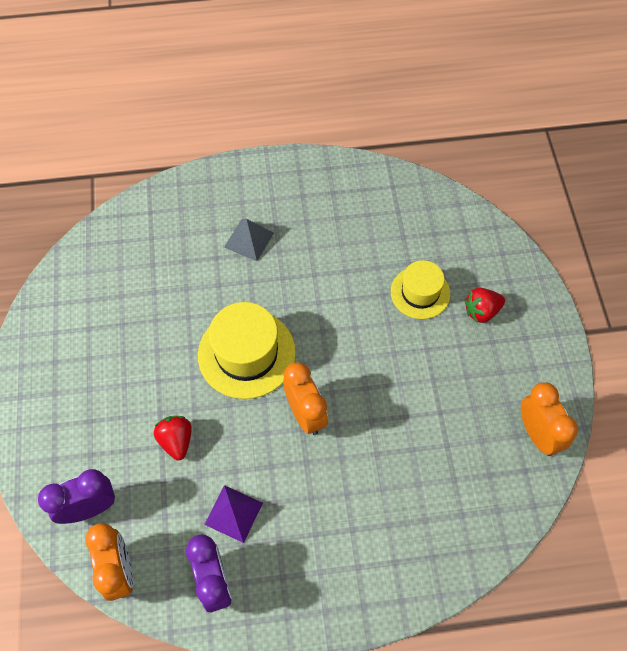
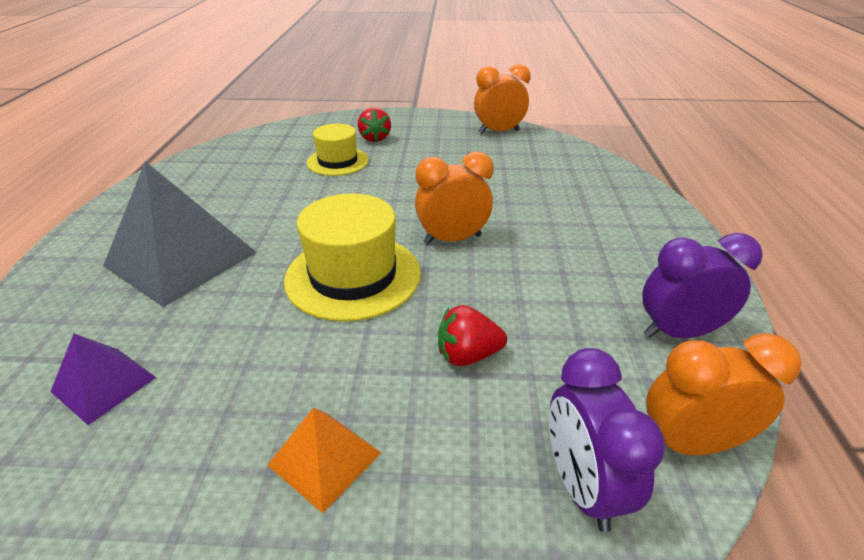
camera: 80 degrees left, 25 degrees down
(97, 380) = (324, 458): none -> orange pyramid
(233, 513) = (580, 307): purple pyramid -> purple pyramid (103, 384)
(249, 240) = (181, 259): grey pyramid -> grey pyramid, size x1.96

